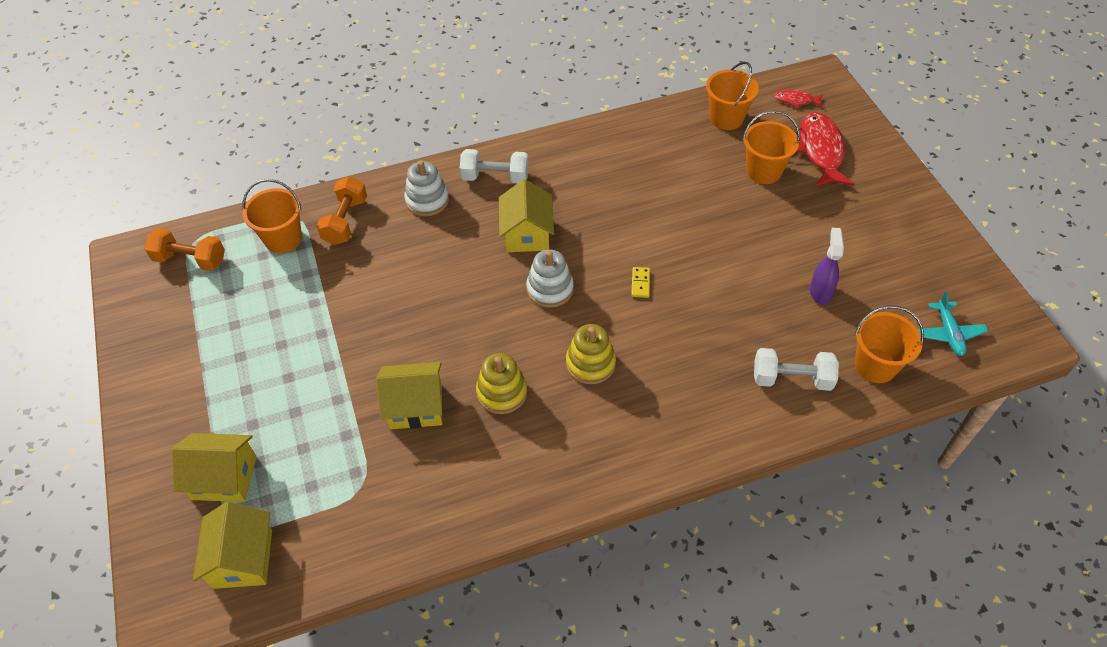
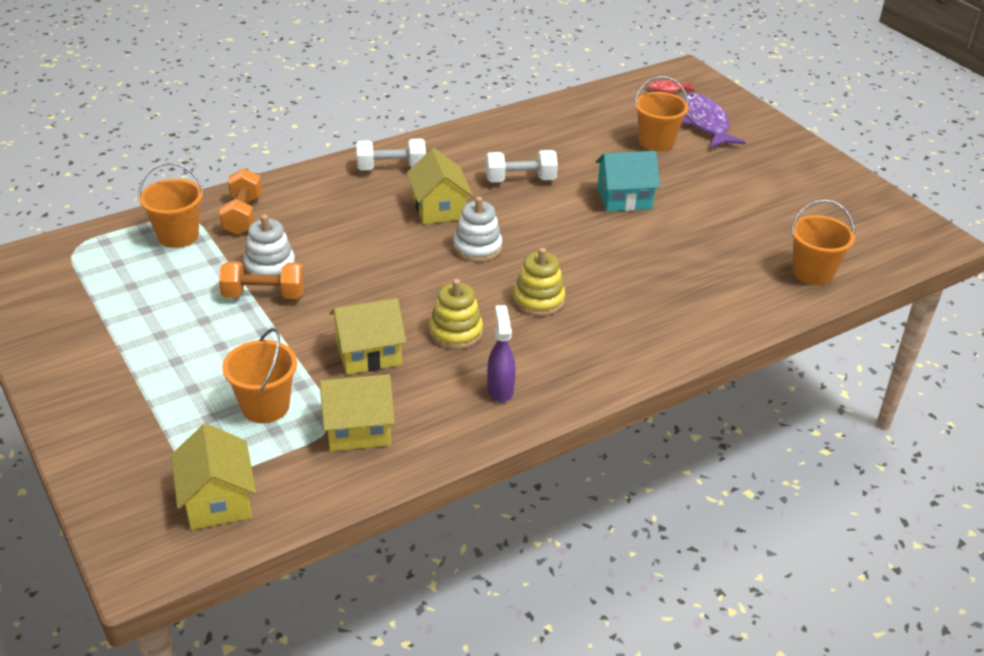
camera: 15 degrees left, 15 degrees down
(190, 260) = (77, 262): orange dumbbell -> orange dumbbell (264, 295)
(224, 478) = (174, 436): yellow house -> yellow house (358, 429)
(427, 200) = (325, 192): white stacking toy -> white stacking toy (270, 267)
(640, 283) = (567, 235): yellow domino -> none
(710, 242) = (624, 198): none -> turquoise house
(726, 118) = (606, 107): orange bucket -> orange bucket (265, 406)
(791, 379) = (739, 291): white dumbbell -> white dumbbell (520, 180)
(820, 151) = (704, 123): red fish -> purple fish
(820, 291) = (742, 224): purple spray bottle -> purple spray bottle (500, 389)
(948, 333) = (870, 242): turquoise plane -> none

